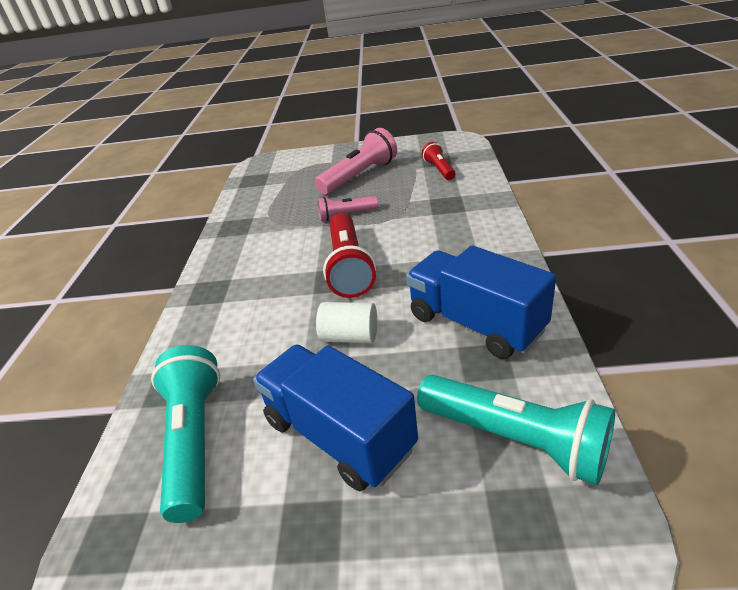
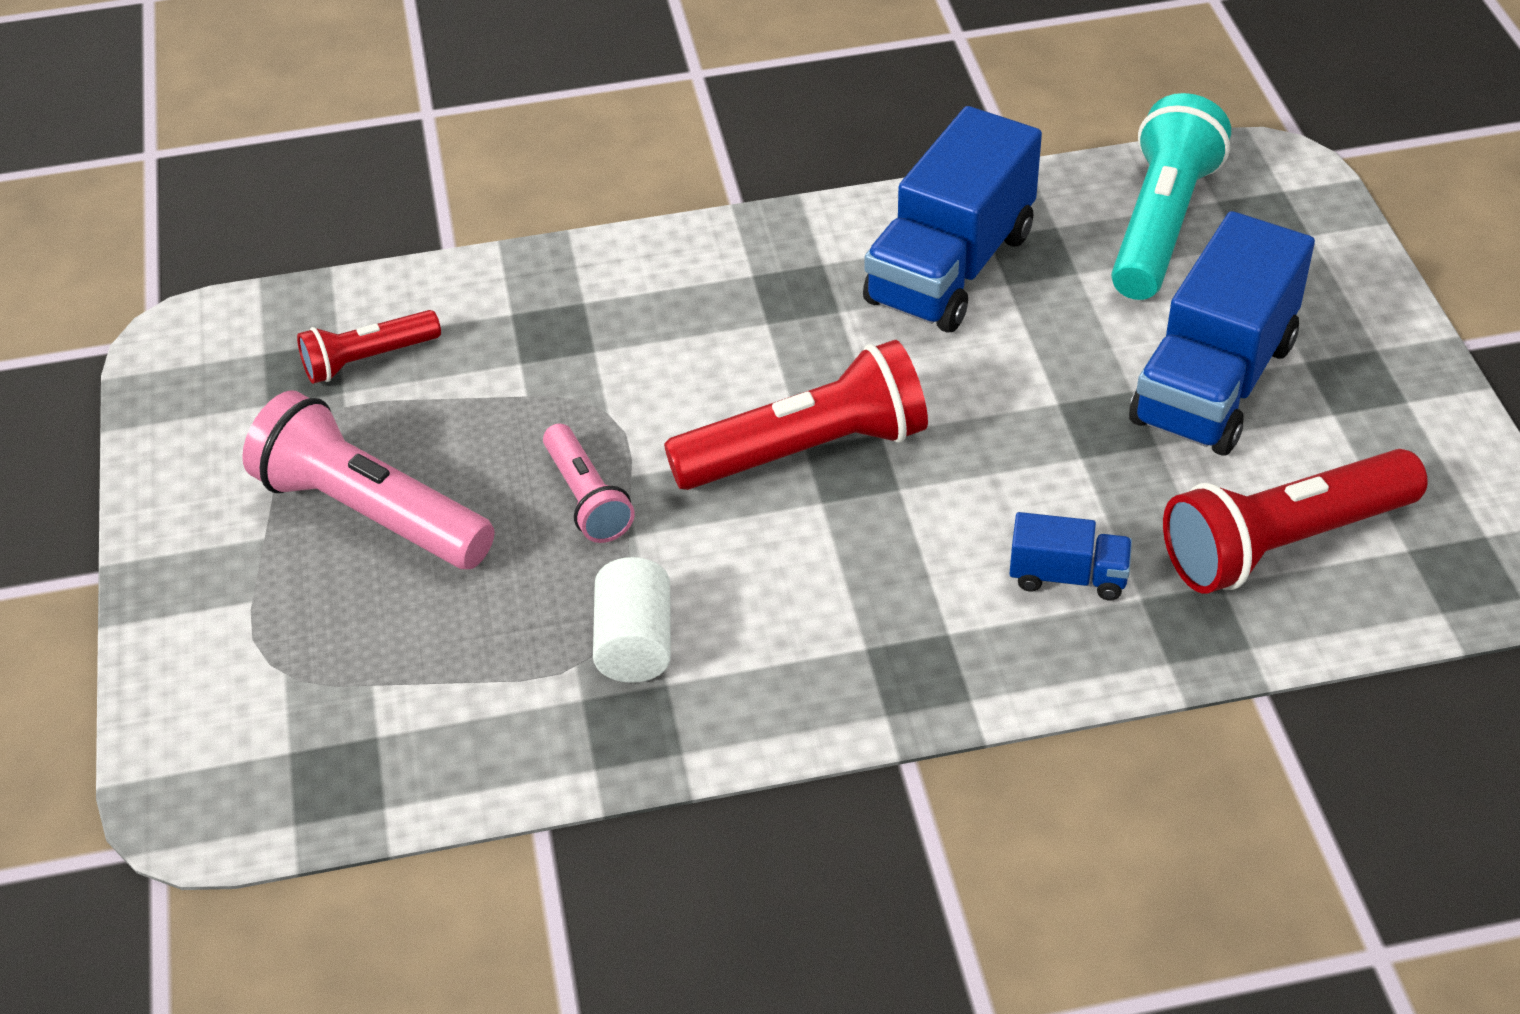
camera: 105 degrees left, 10 degrees up
(195, 440) = (1283, 543): turquoise flashlight -> red flashlight
(228, 343) = (1068, 576): none -> blue truck
(350, 337) = (1013, 409): white cylinder -> white cylinder (635, 643)

